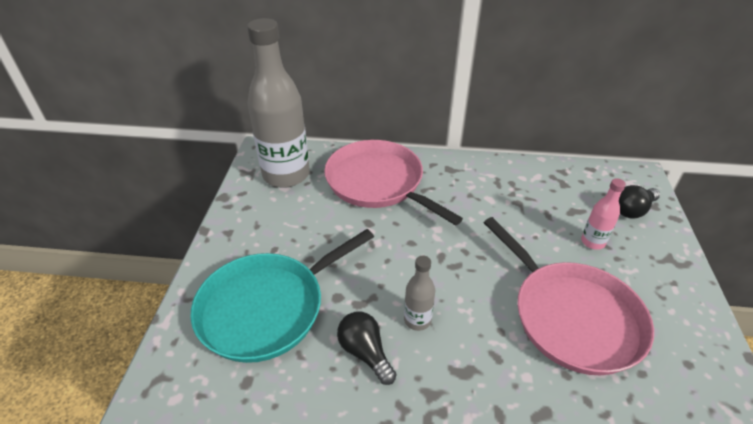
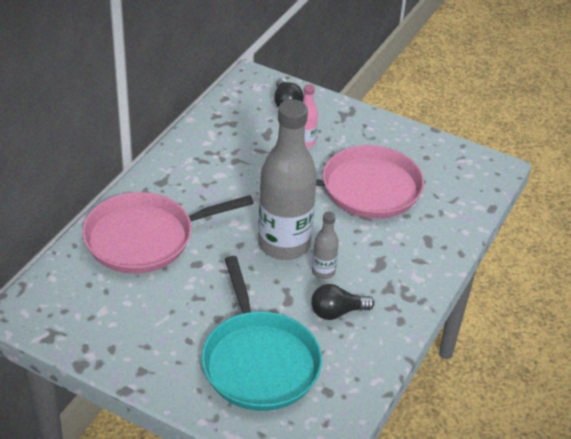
camera: 70 degrees left, 0 degrees up
(286, 175) = (80, 304): grey bottle -> grey bottle (284, 244)

